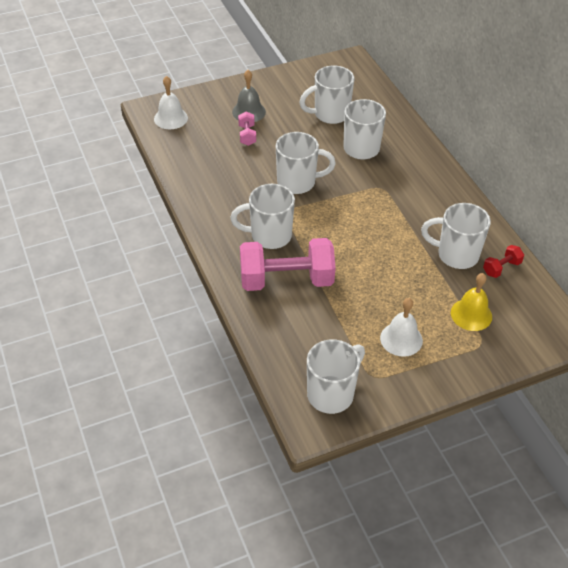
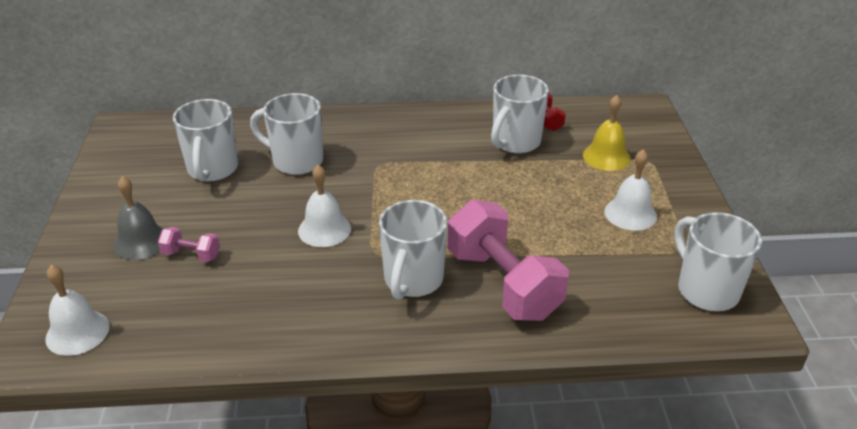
camera: 70 degrees left, 10 degrees down
(286, 280) = (503, 284): pink dumbbell -> pink dumbbell turned 45 degrees counterclockwise
(298, 182) = (324, 229): white mug -> white bell

